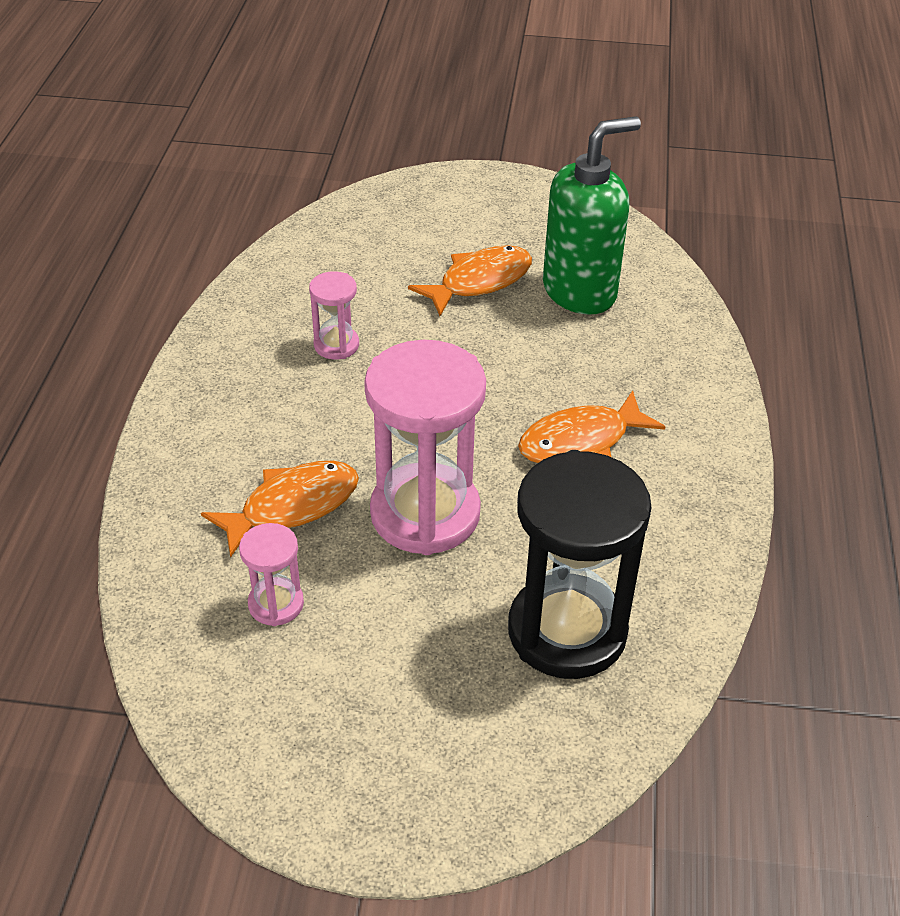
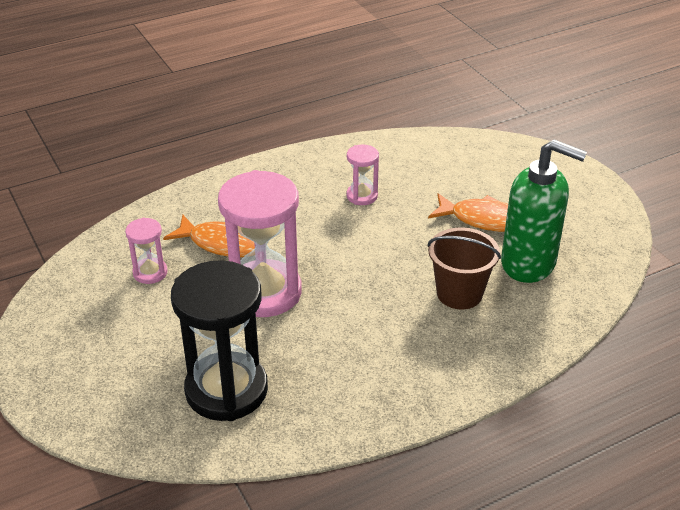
camera: 55 degrees right, 5 degrees down
(578, 363) = (459, 293): none -> brown bucket
(581, 442) = (389, 326): orange fish -> none

